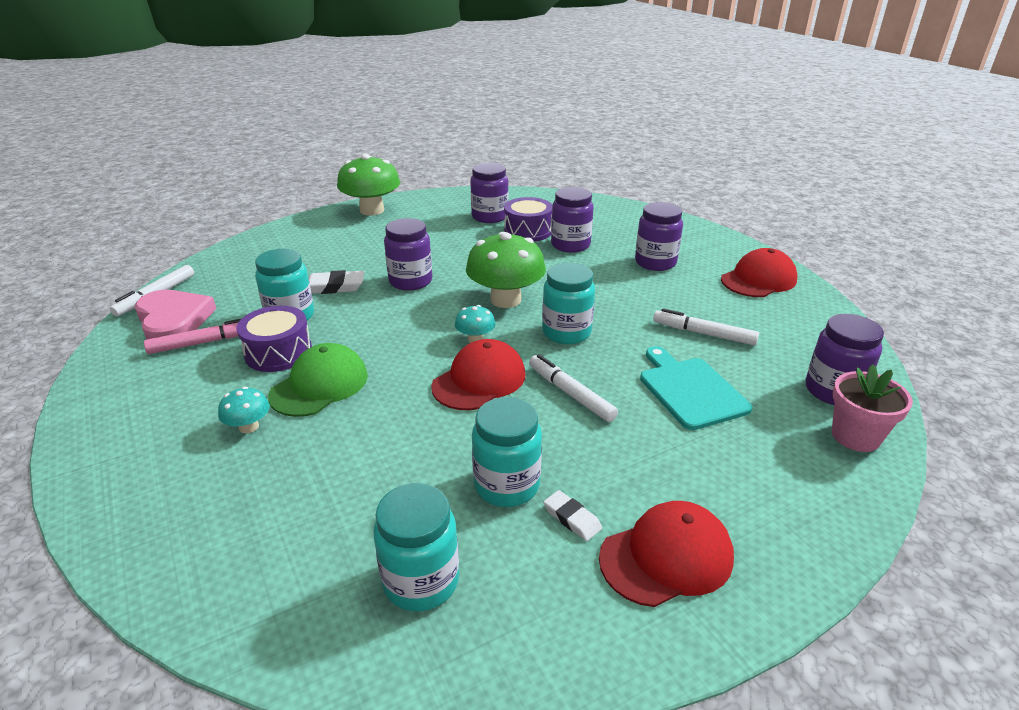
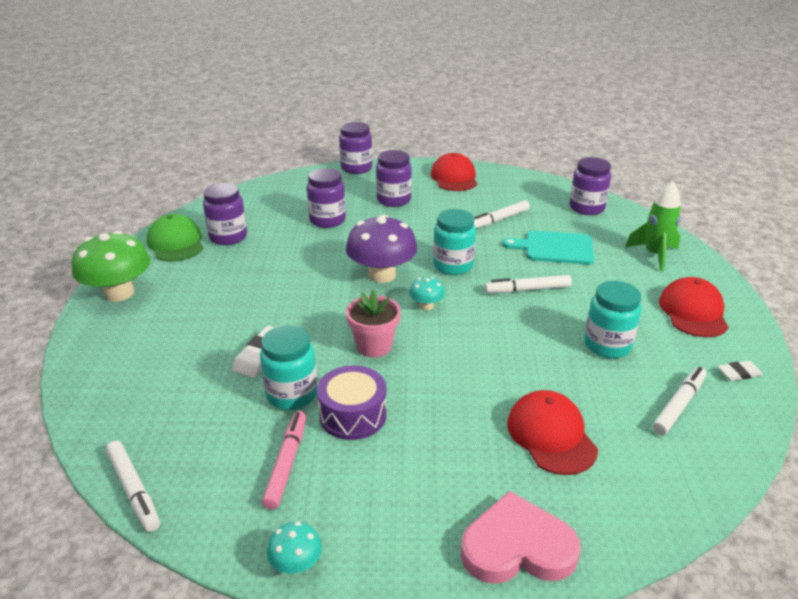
camera: 60 degrees left, 0 degrees up
(173, 320) = (212, 481): pink heart -> pink heart (517, 547)
(249, 427) = (460, 455): turquoise mushroom -> turquoise mushroom (296, 564)
(319, 385) = (428, 401): green cap -> green cap (176, 243)
(410, 281) = (300, 310): purple jar -> purple jar (356, 168)
(421, 581) = (679, 405): turquoise jar -> white marker
(479, 380) = (483, 321): red cap -> red cap (551, 435)
(505, 300) = (382, 275): green mushroom -> purple mushroom
(528, 231) = (280, 229): purple drum -> none
(572, 518) = (649, 331): white eraser -> white eraser (739, 373)
(785, 484) = (654, 255): none -> green rocket
(855, 436) = (628, 220): pink flower pot -> pink flower pot (374, 346)

